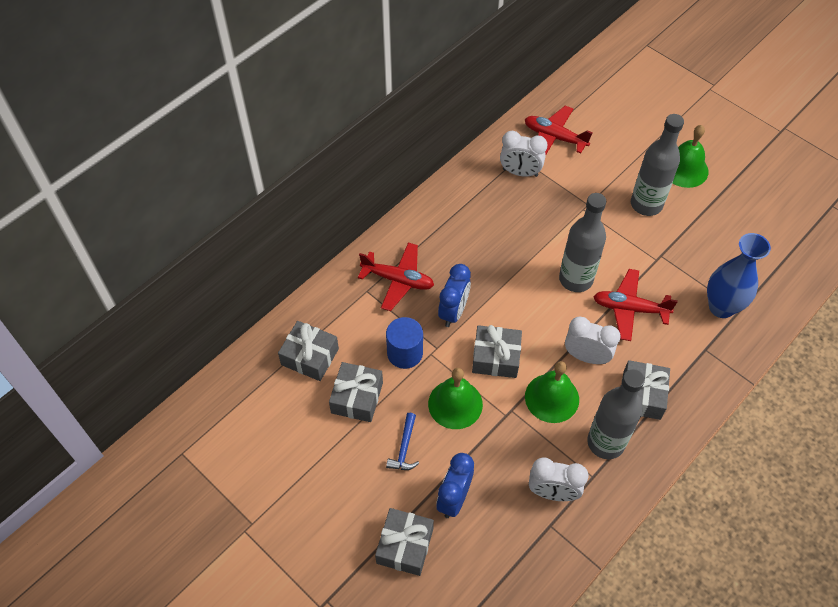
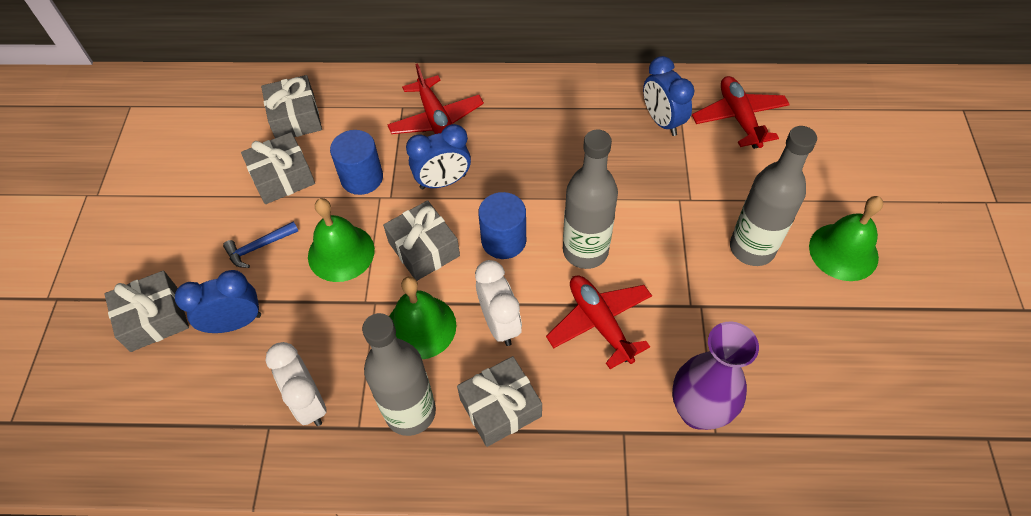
camera: 50 degrees right, 0 degrees up
(520, 172) = (662, 121): white clock -> blue clock
(529, 313) = (503, 240): none -> blue cylinder
(721, 307) = (698, 411): blue vase -> purple vase

